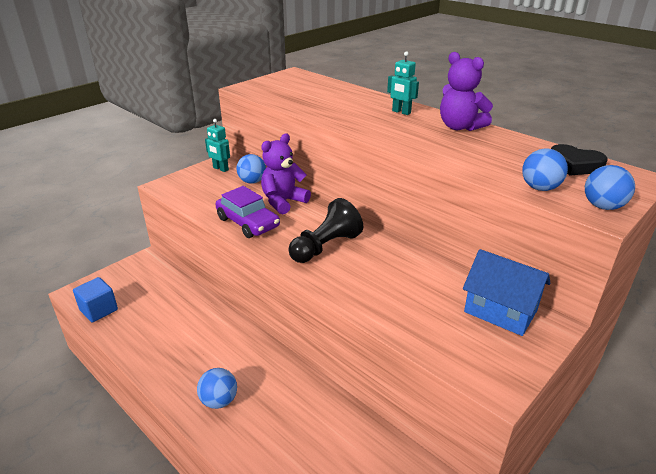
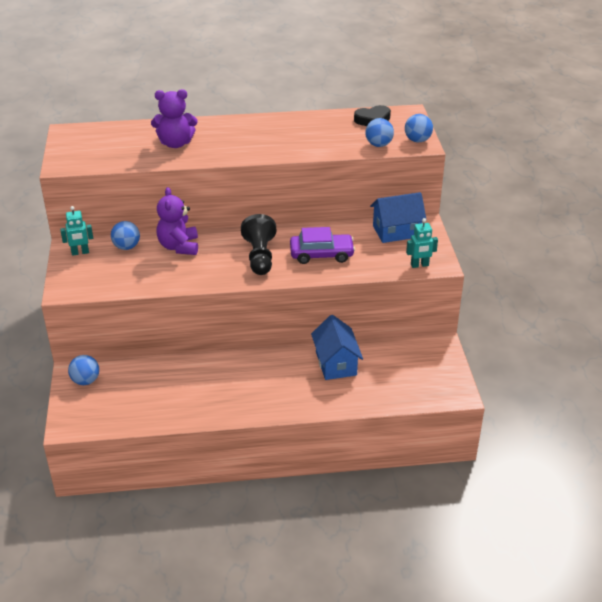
camera: 50 degrees left, 5 degrees up
(99, 310) = (109, 421): blue cube -> none
(219, 401) = (283, 396): blue ball -> blue ball (86, 381)
(248, 222) = (184, 274): purple car -> purple car (321, 254)
(309, 412) = (336, 363): none -> blue house
(401, 112) = (221, 129): turquoise robot -> turquoise robot (419, 265)
(459, 127) = (276, 123): purple teddy bear -> purple teddy bear (175, 143)

